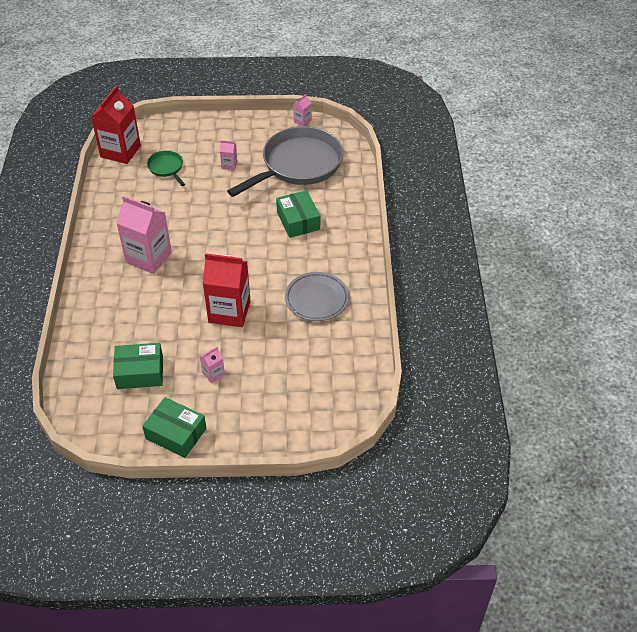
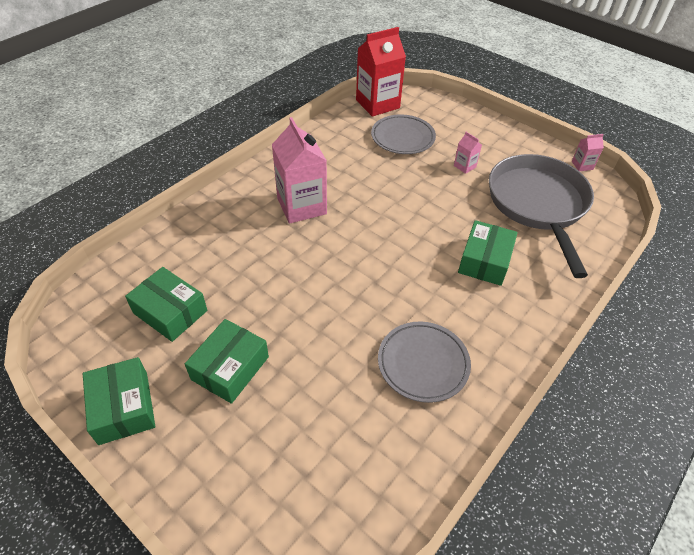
camera: 40 degrees right, 0 degrees up
(166, 168) = (402, 138): green pan -> grey plate
(213, 374) = (230, 368): pink carton -> green box
(229, 312) = (317, 310): red carton -> none
(298, 165) = (538, 204): grey pan -> grey pan turned 90 degrees counterclockwise

